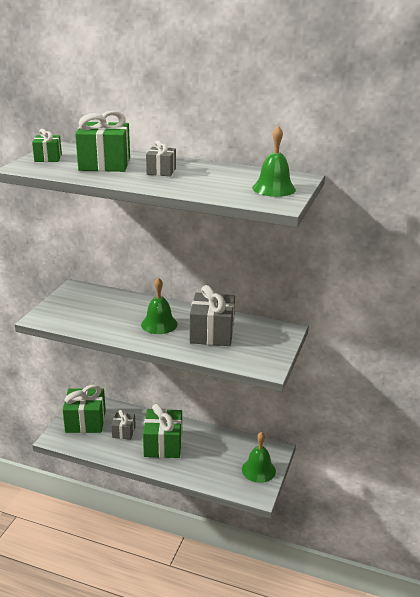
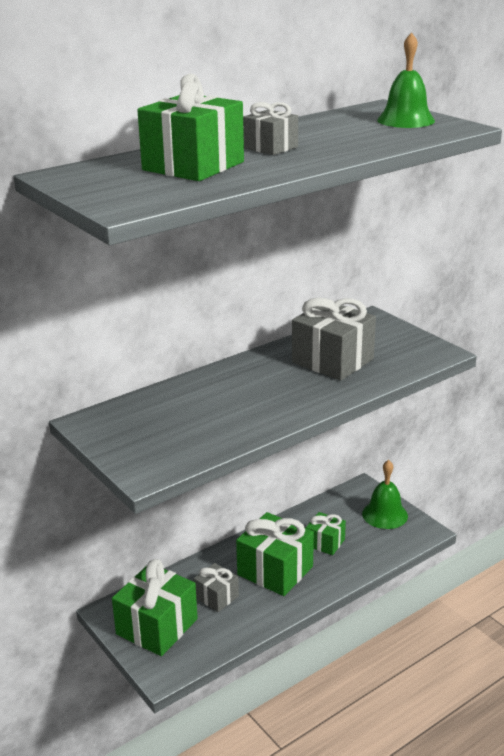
camera: 55 degrees left, 0 degrees up
(48, 158) = (106, 188): green gift -> green gift (325, 542)
(159, 324) = (272, 387): green bell -> none

